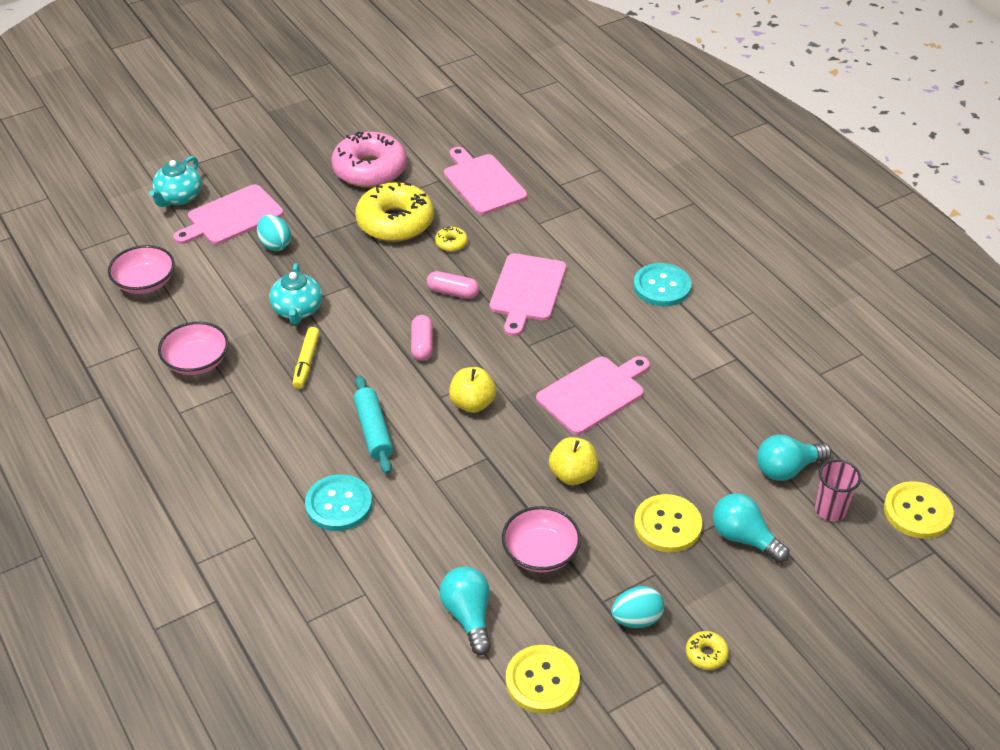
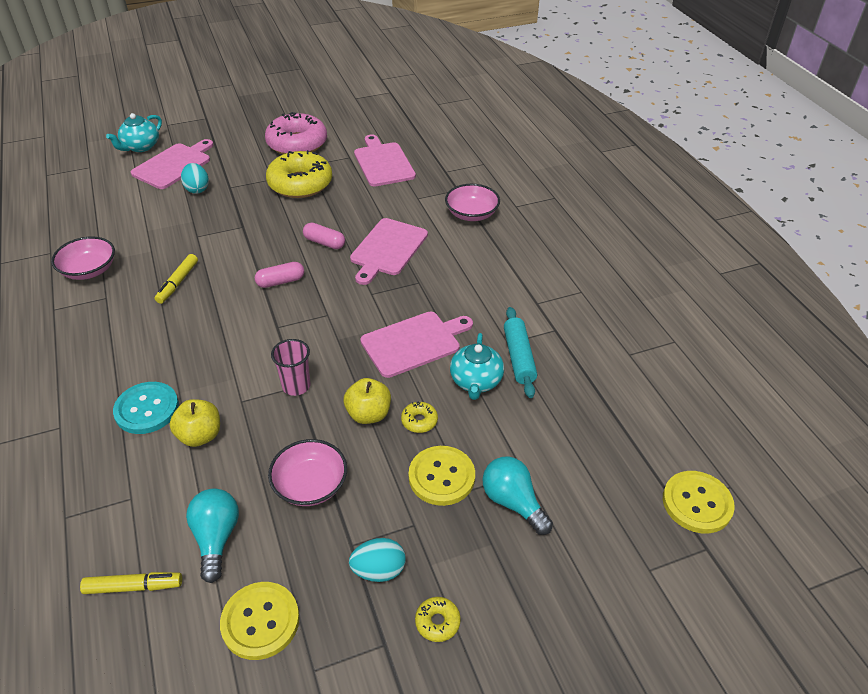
camera: 10 degrees right, 0 degrees up
(145, 282) = (81, 204): pink bowl -> pink bowl (471, 214)
(232, 217) = (174, 165): pink cutting board -> pink cutting board turned 150 degrees clockwise
(297, 310) = (190, 241): turquoise teapot -> turquoise teapot (476, 381)
(373, 431) = (207, 348): turquoise rolling pin -> turquoise rolling pin (519, 357)
(407, 671) = (133, 587): none -> yellow marker
(422, 345) = (280, 281): pink capsule -> pink capsule turned 60 degrees clockwise
(451, 243) = (339, 205): yellow donut -> yellow donut (419, 421)
(472, 403) = (303, 337): yellow apple -> yellow apple (200, 435)
(662, 286) = (505, 260): turquoise button -> none
(787, 469) = (574, 439): turquoise light bulb -> none
(830, 510) = (607, 487): pink cup -> pink cup (296, 386)

